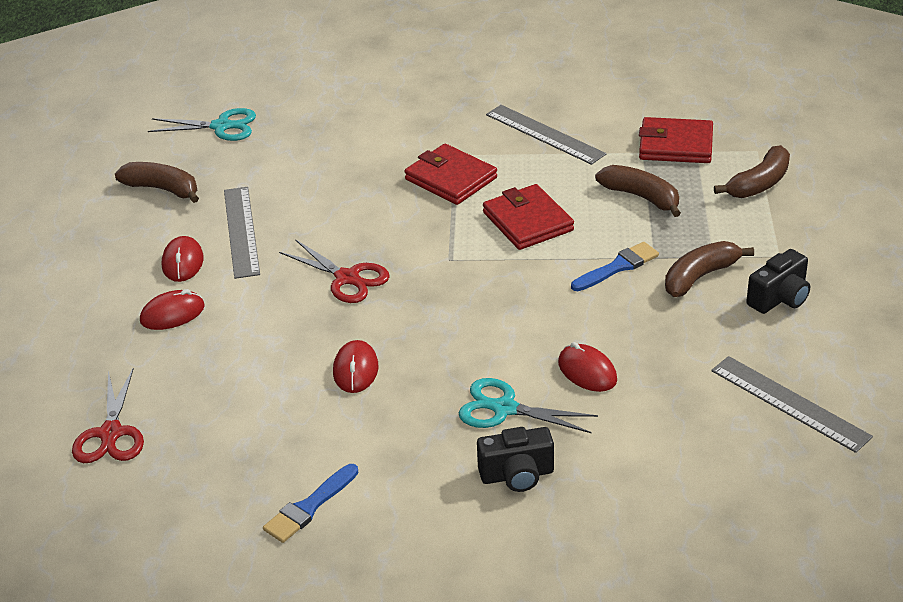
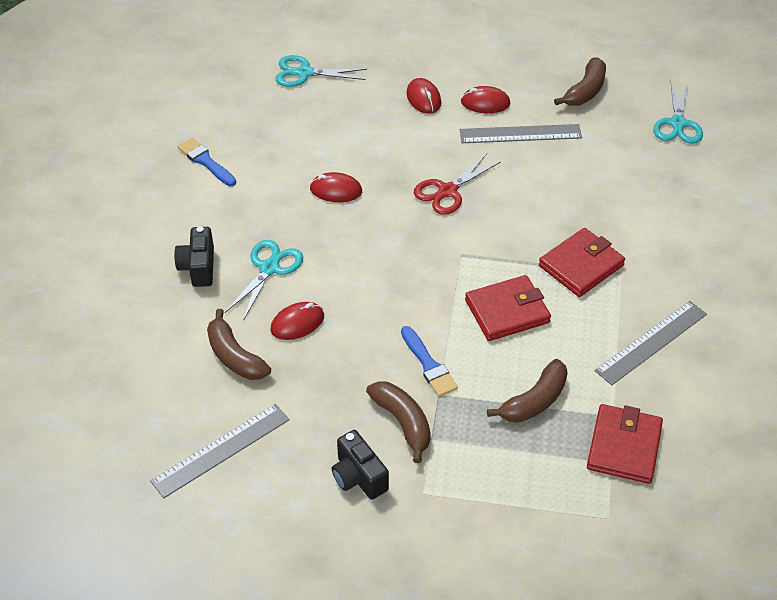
camera: 95 degrees right, 10 degrees up
(111, 434) = (304, 73): red scissors -> turquoise scissors
(759, 184) = (545, 504): brown banana -> brown banana (234, 356)

